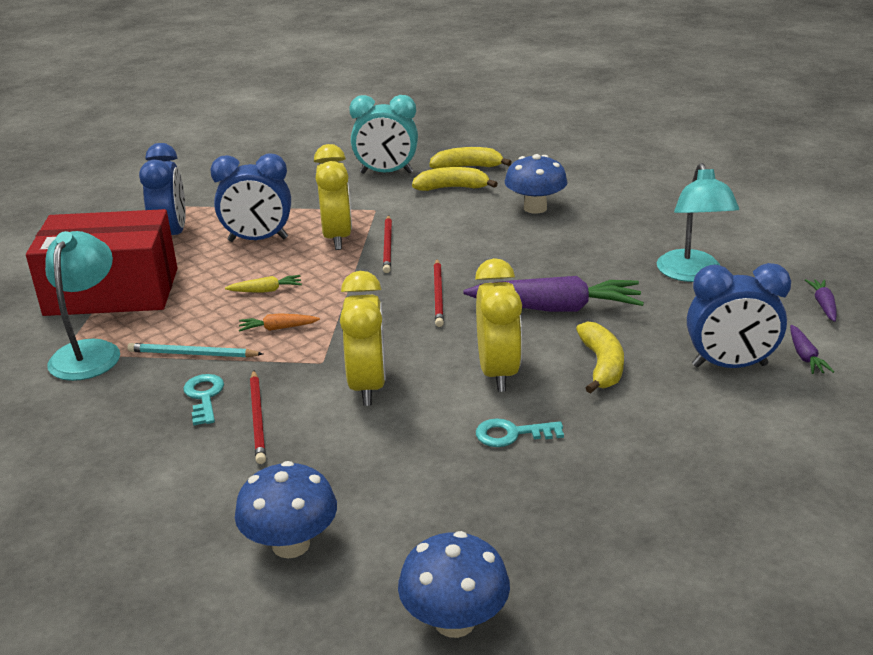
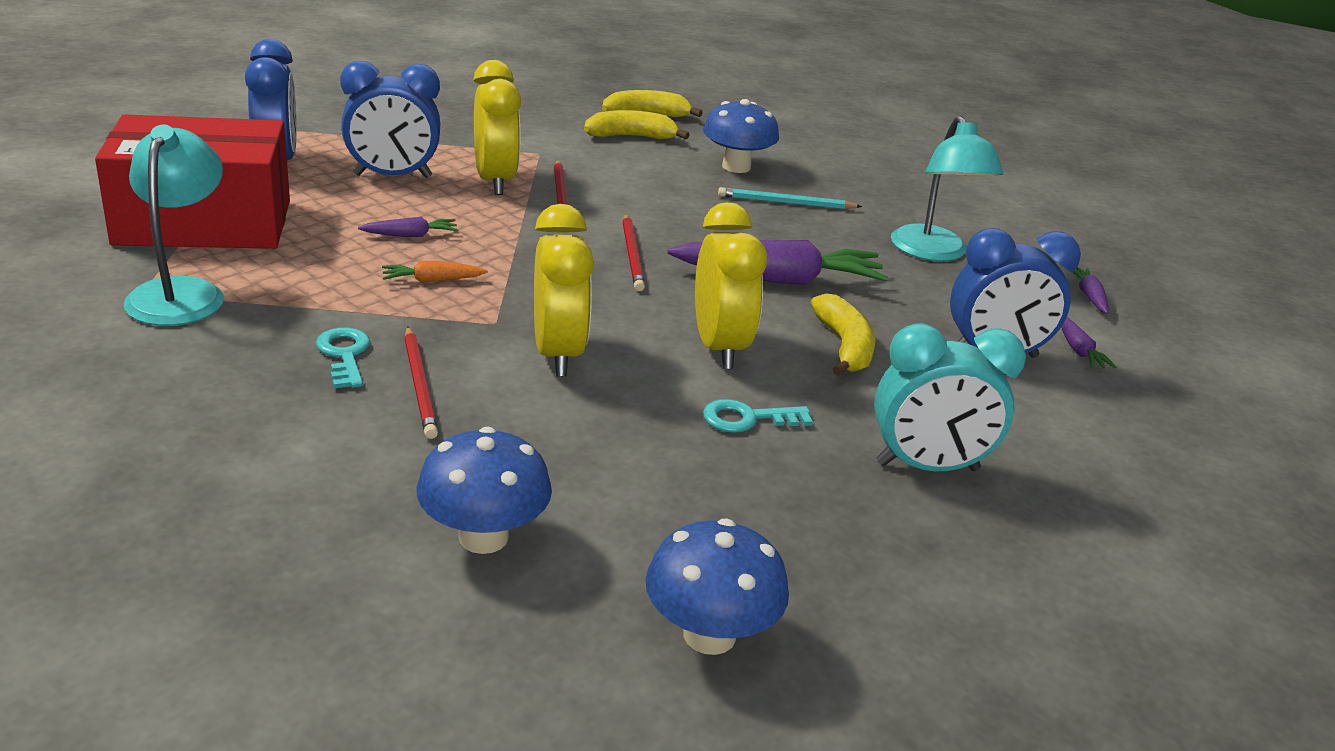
camera: 10 degrees left, 0 degrees up
(192, 354) = (322, 303): turquoise pencil -> turquoise pencil (785, 203)
(266, 290) = (410, 235): yellow carrot -> purple carrot
(386, 173) = (547, 113): turquoise clock -> turquoise clock (927, 467)

